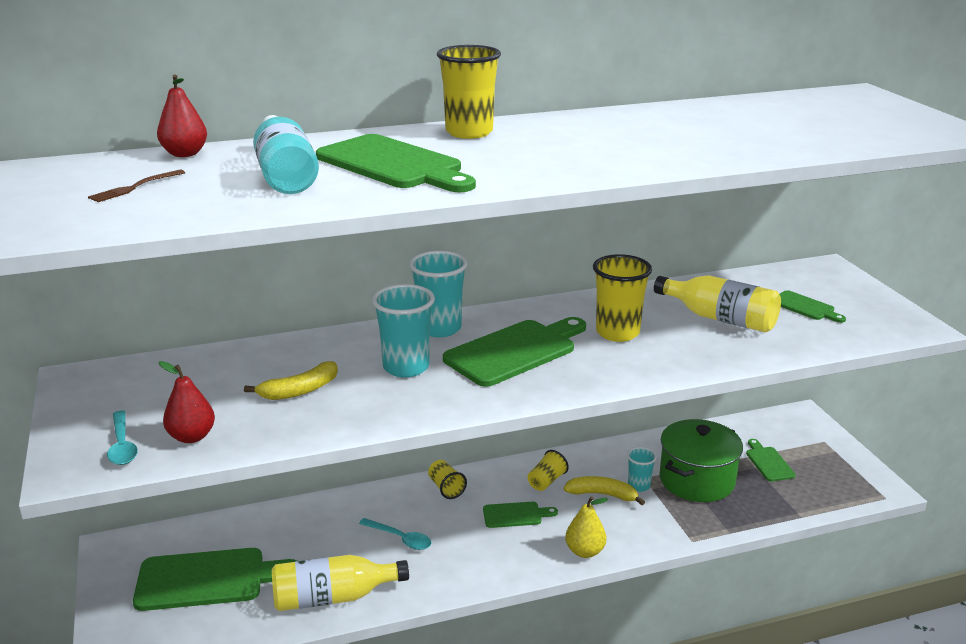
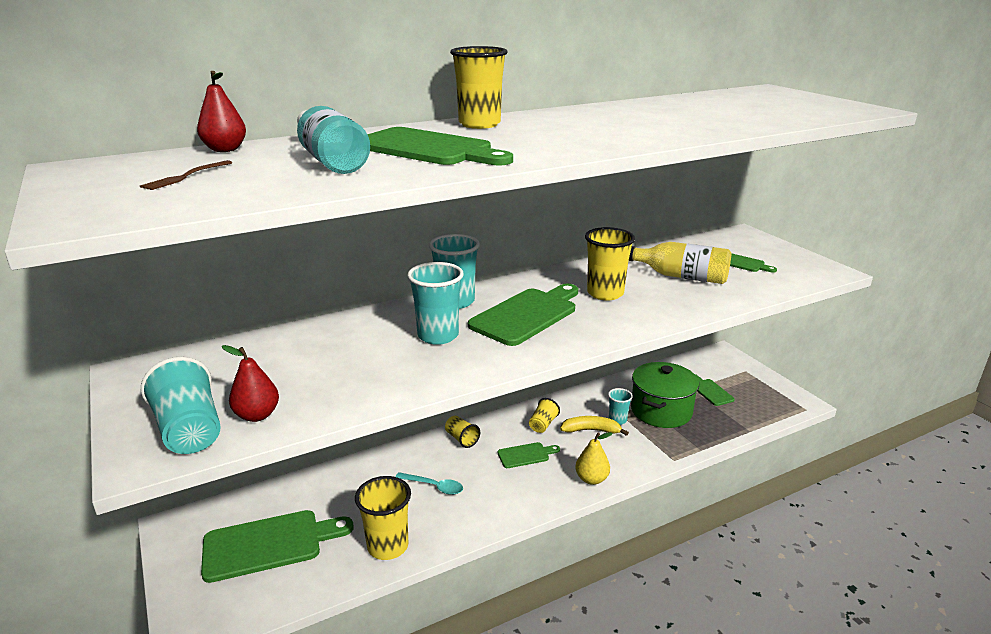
camera: 10 degrees left, 0 degrees up
(122, 446) = (189, 430): turquoise spoon -> turquoise cup
(299, 390) = (348, 364): yellow banana -> none
(333, 597) = (388, 546): yellow bottle -> yellow cup

